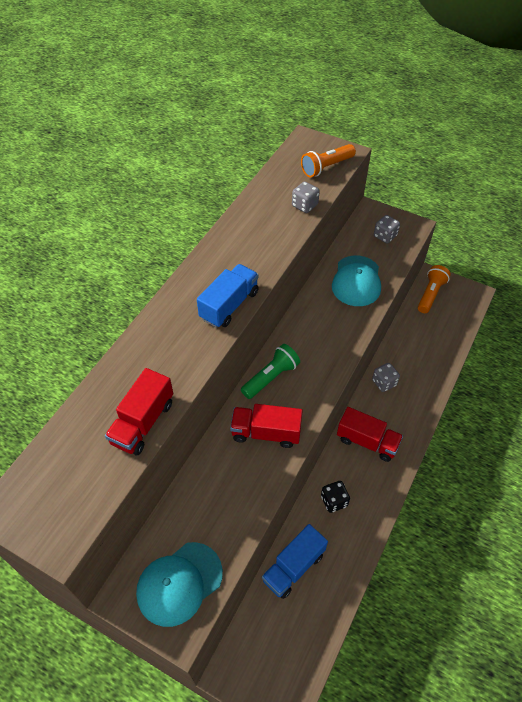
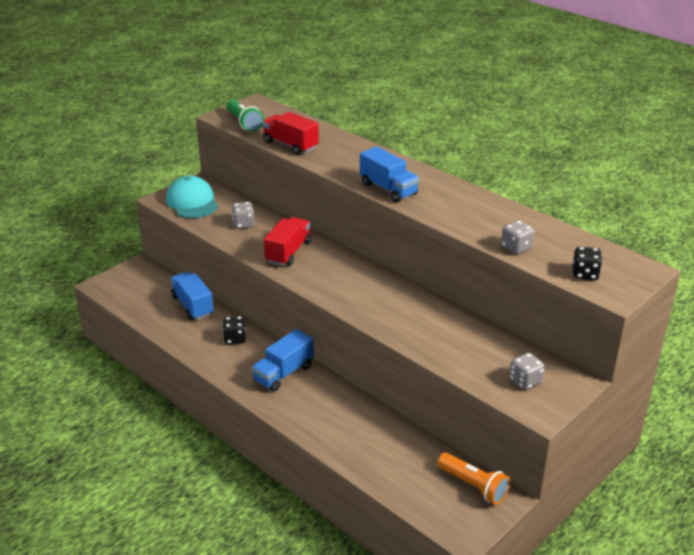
camera: 105 degrees right, 20 degrees down
(271, 377) = (345, 263): green flashlight -> green flashlight (244, 123)
(326, 167) = (585, 274): orange flashlight -> black dice
(356, 281) = (452, 340): turquoise cap -> none
(367, 441) = (283, 373): red truck -> blue truck
(384, 383) = (349, 404): grey dice -> grey dice (243, 224)

